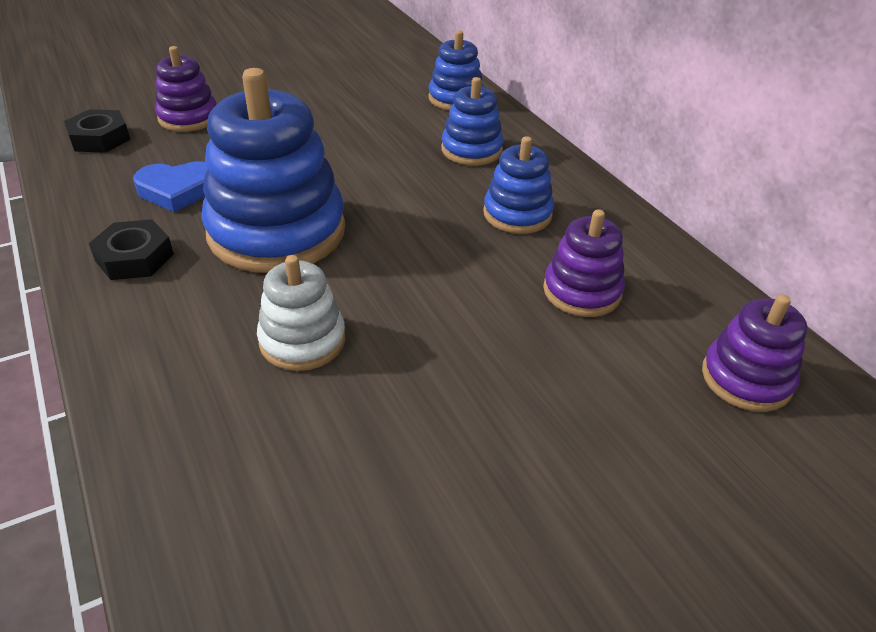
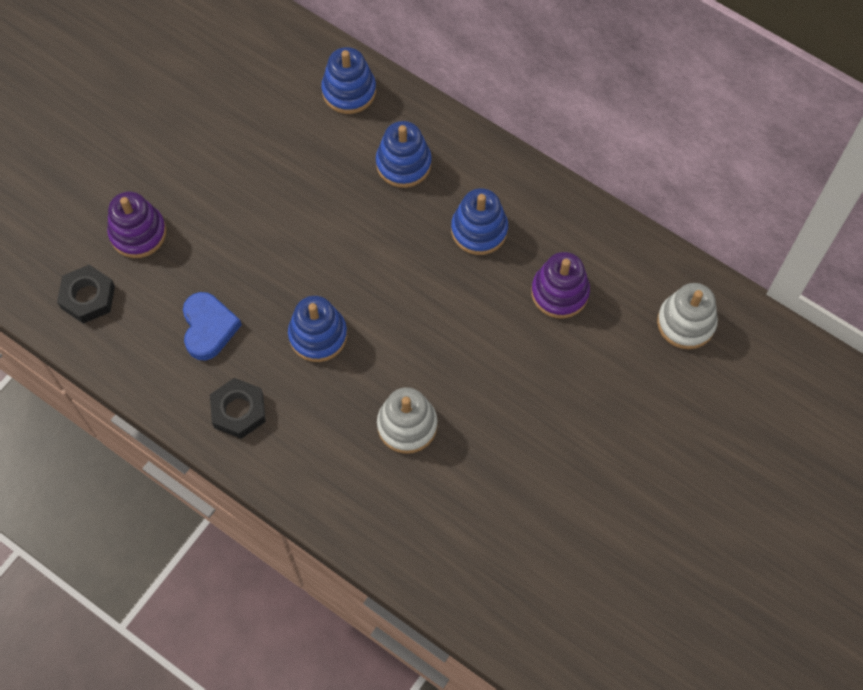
camera: 25 degrees left, 25 degrees up
(177, 190) = (208, 328): blue heart -> blue heart turned 60 degrees counterclockwise
(277, 231) = (318, 335): blue stacking toy -> blue stacking toy, size x0.53
(746, 379) = (686, 323): purple stacking toy -> white stacking toy

